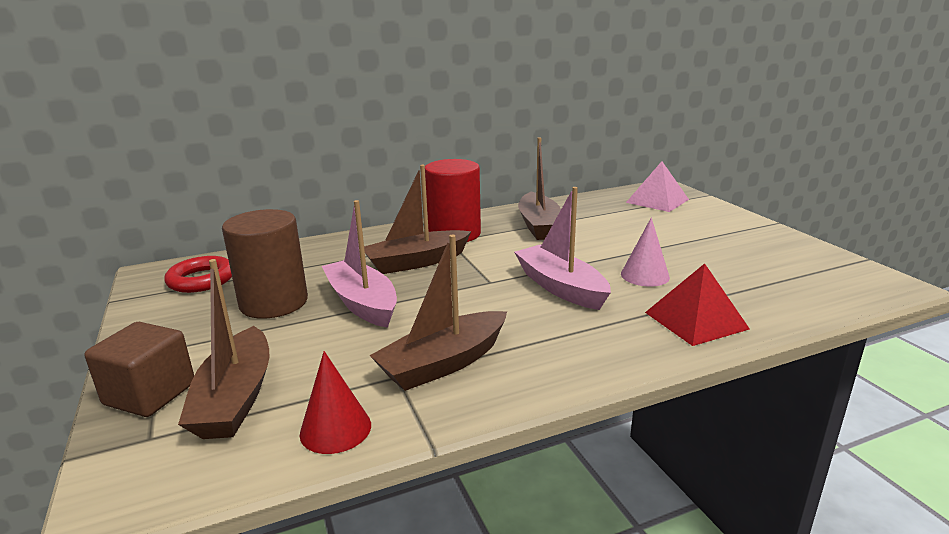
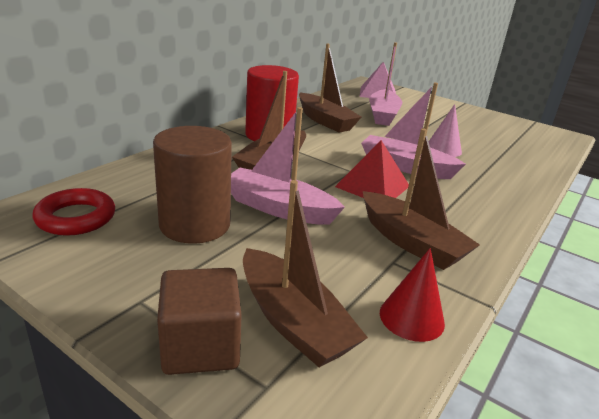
camera: 35 degrees left, 5 degrees up
(443, 363) = (411, 242): brown boat -> brown boat turned 60 degrees counterclockwise
(624, 226) = (383, 115): none -> pink boat
(696, 320) = (510, 175): red pyramid -> red pyramid (373, 186)

